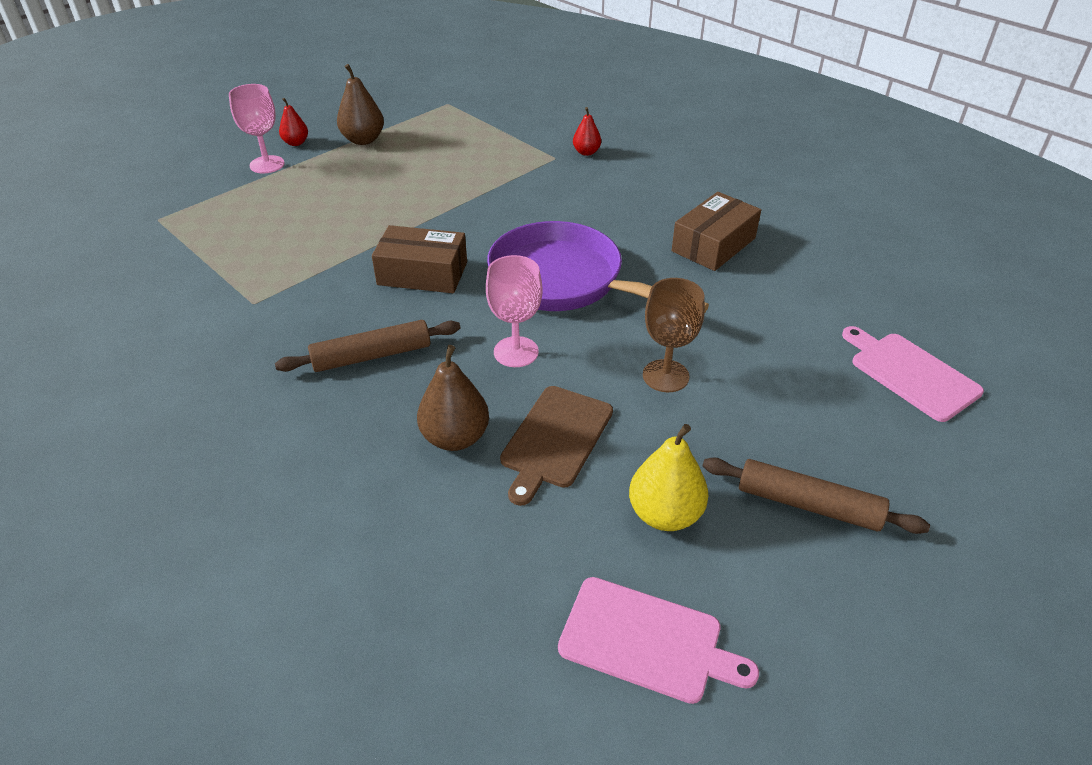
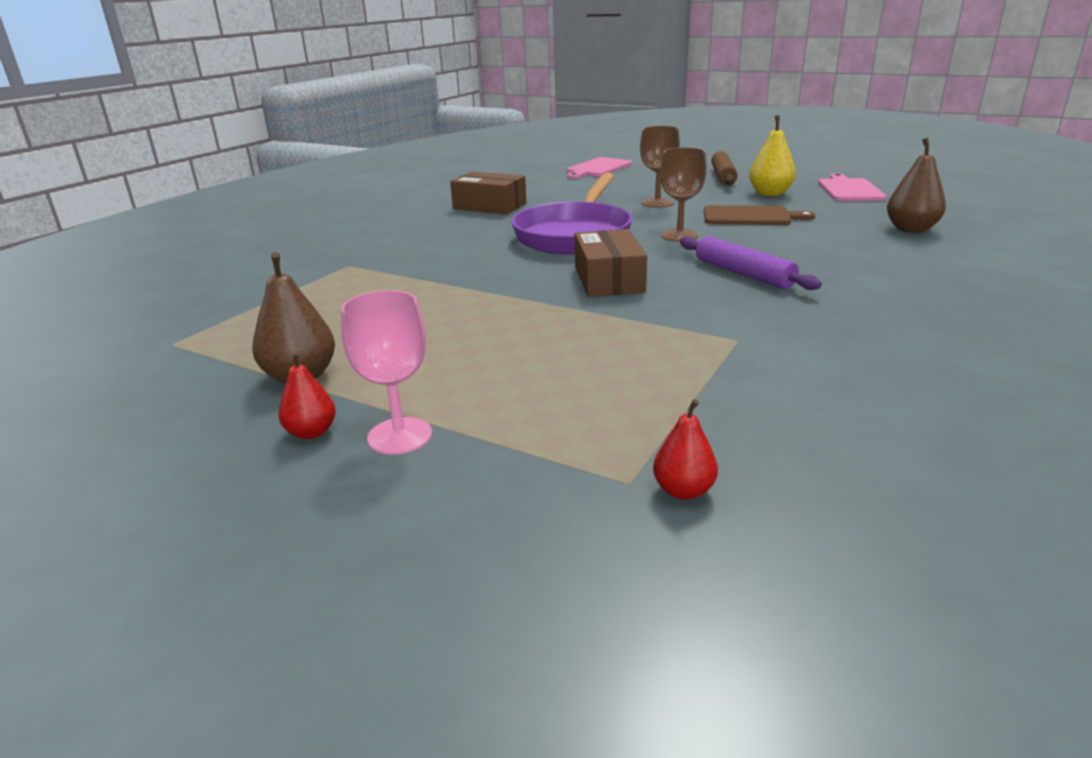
camera: 105 degrees left, 15 degrees down
(372, 356) = (743, 273): brown rolling pin -> purple rolling pin
(455, 438) = (787, 236): brown pear -> brown pear (911, 229)
(516, 352) = (679, 235): pink goblet -> brown goblet
(586, 152) = (334, 255): red pear -> red pear (683, 491)

